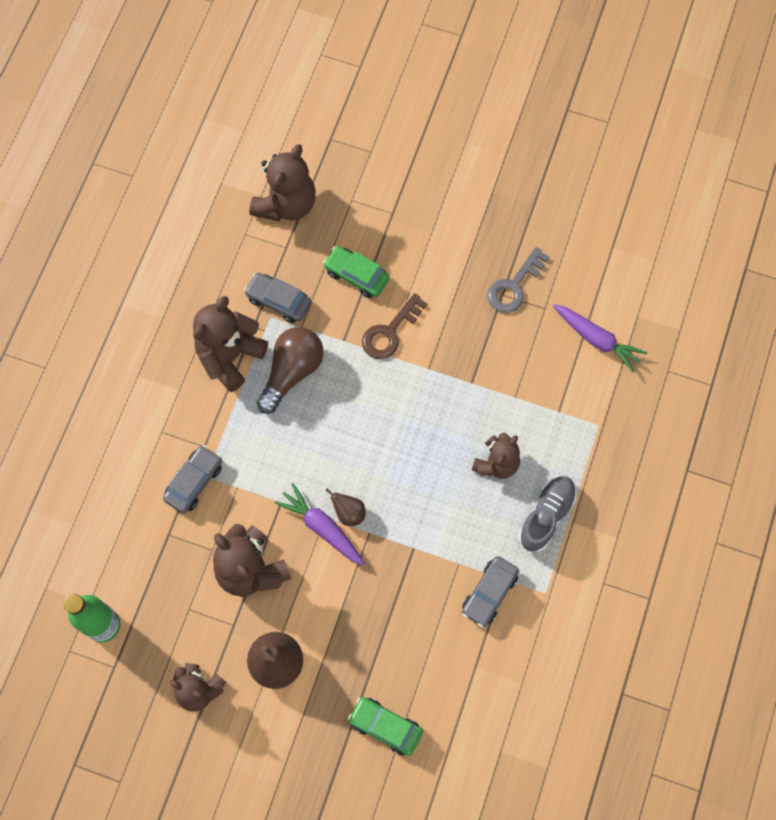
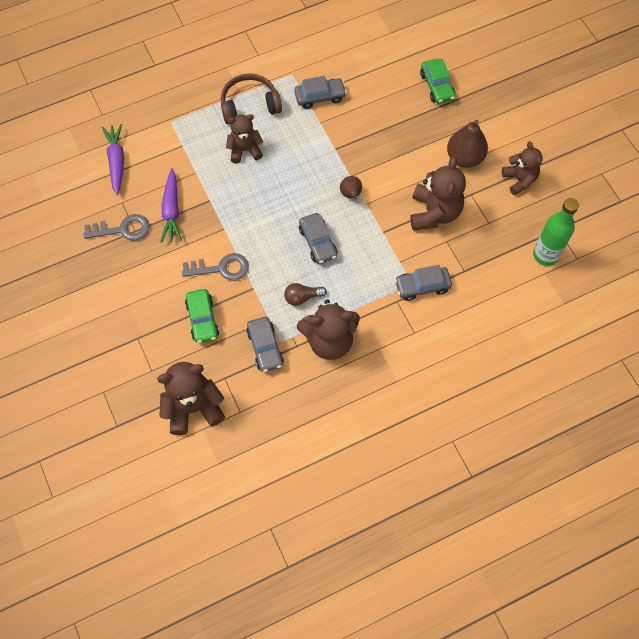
camera: 135 degrees left, 5 degrees down
(292, 372) = (302, 297): brown light bulb -> brown light bulb, size x0.56
(322, 527) = (373, 200): purple carrot -> purple carrot (171, 210)
(330, 435) = (318, 242): none -> grey car
(390, 332) = (221, 268): brown key -> grey key
(546, 516) = (249, 105): grey shoe -> brown headphones

